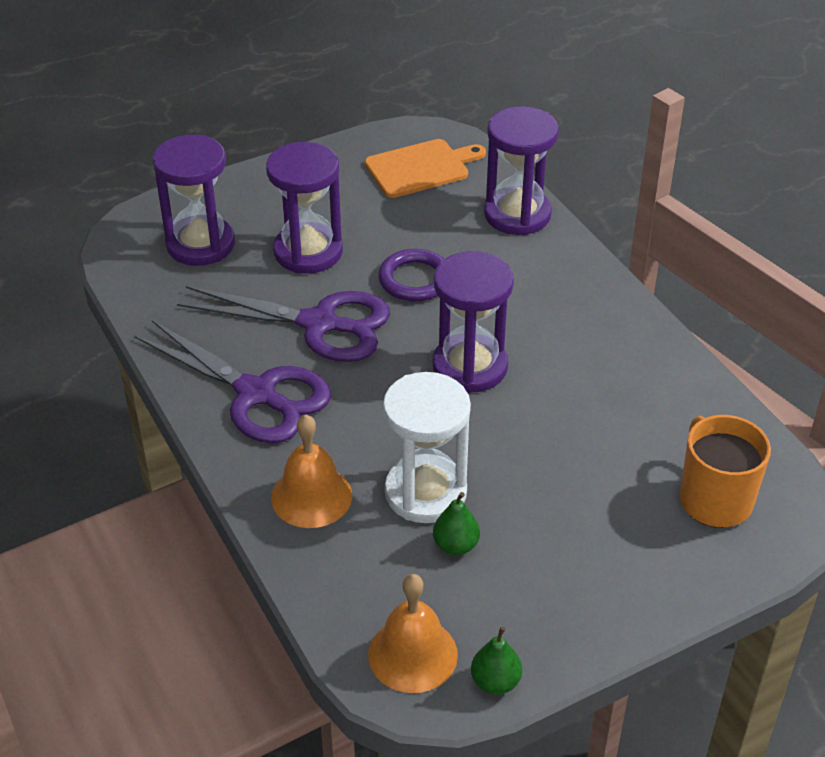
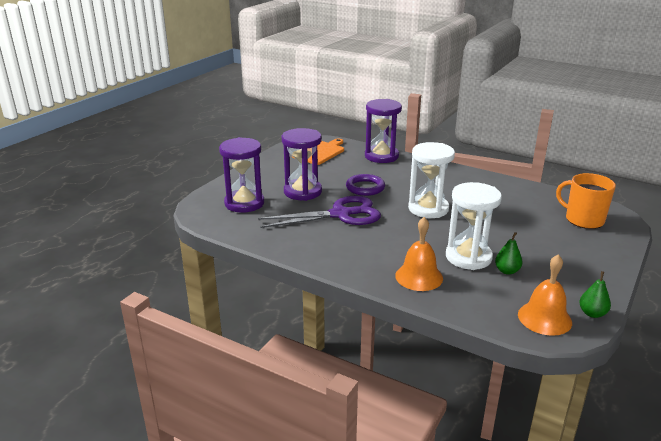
camera: 30 degrees left, 15 degrees down
(256, 394) = (342, 248): purple scissors -> none
(470, 367) = (428, 209): purple hourglass -> white hourglass

